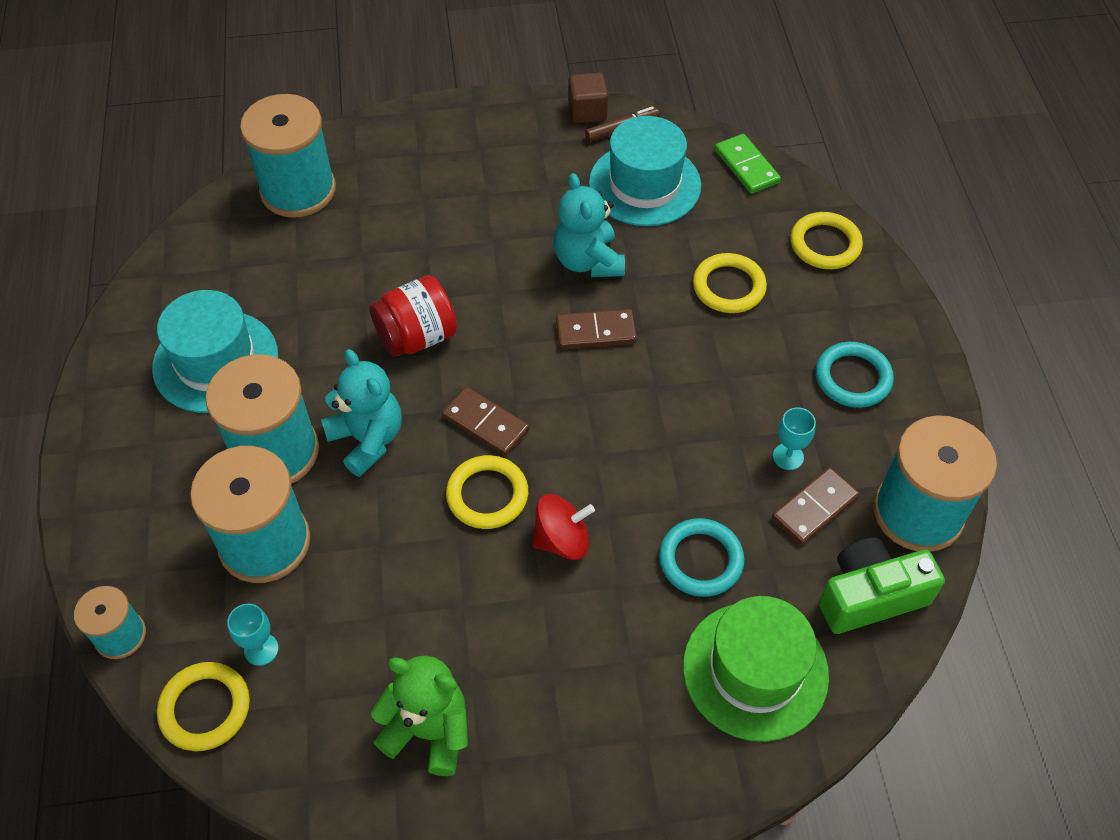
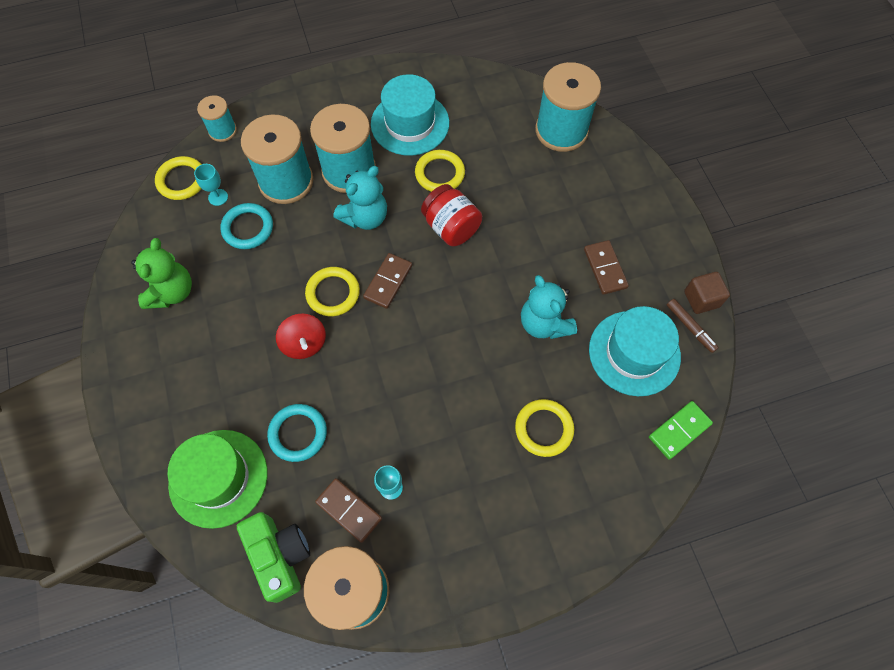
camera: 80 degrees right, 10 degrees up
(588, 261) = (544, 323): turquoise teddy bear -> turquoise teddy bear turned 90 degrees counterclockwise
(596, 332) = (479, 338): brown domino -> brown domino (605, 268)
(825, 244) = (609, 503): yellow ring -> yellow ring (440, 173)
(853, 378) = (473, 534): turquoise ring -> turquoise ring (248, 228)

